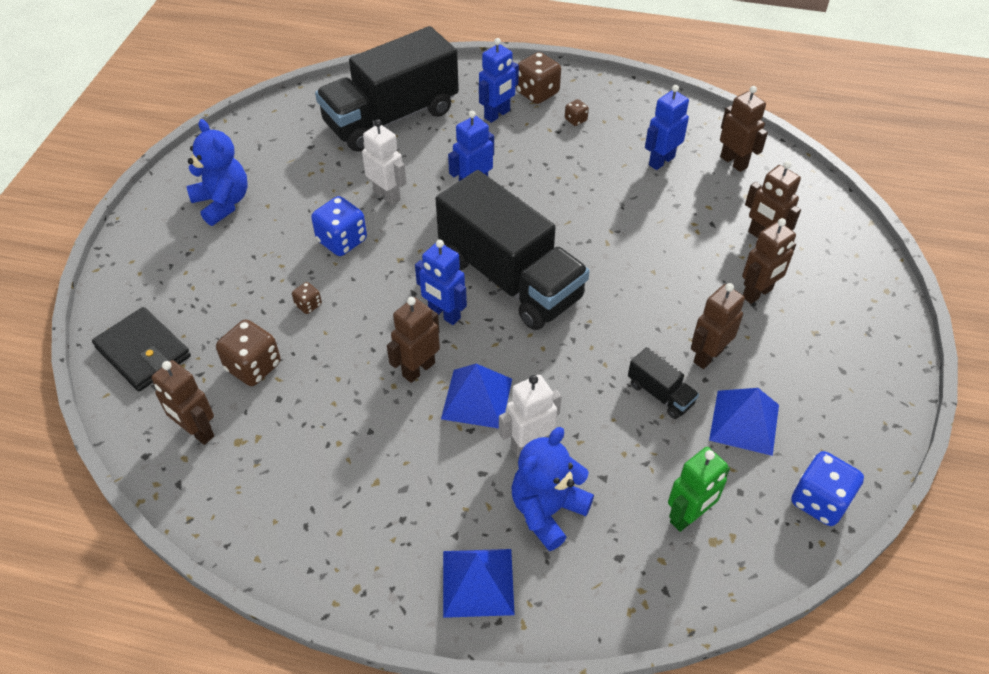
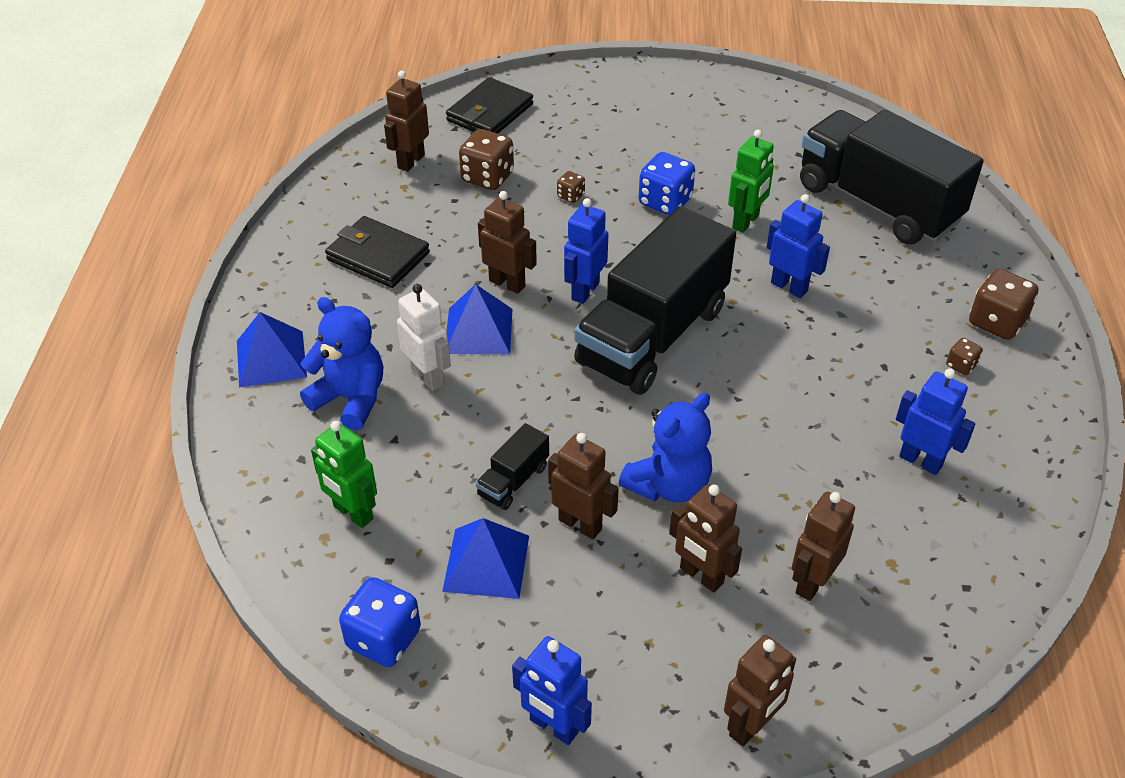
camera: 80 degrees right, 5 degrees down
(223, 203) = (688, 115): blue teddy bear -> blue teddy bear (668, 485)
(346, 473) = (378, 256): none -> black wallet
(387, 195) = (746, 222): white robot -> green robot
(497, 114) = (931, 290): blue robot -> blue robot (553, 726)
(734, 162) = (958, 545): brown robot -> brown robot (751, 726)

